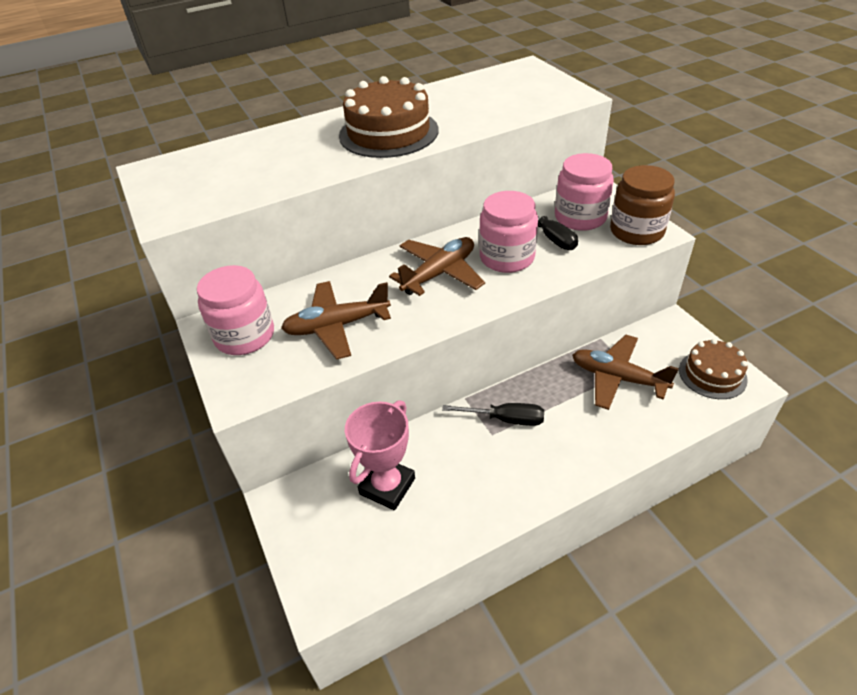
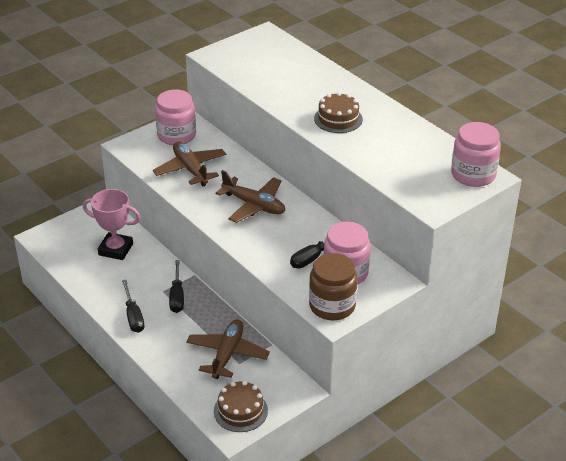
camera: 75 degrees right, 5 degrees down
(388, 133) = (338, 119): brown cake -> brown cake, size x0.62
(507, 257) = (280, 236): pink jar -> pink jar (473, 174)
(540, 471) = (133, 316): none -> black screwdriver

